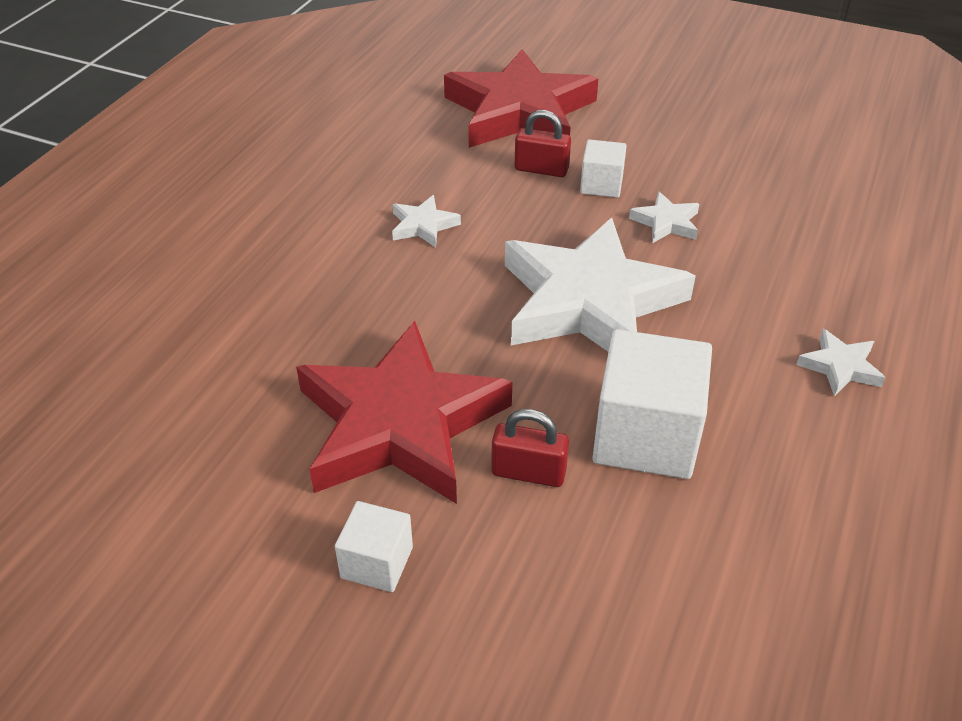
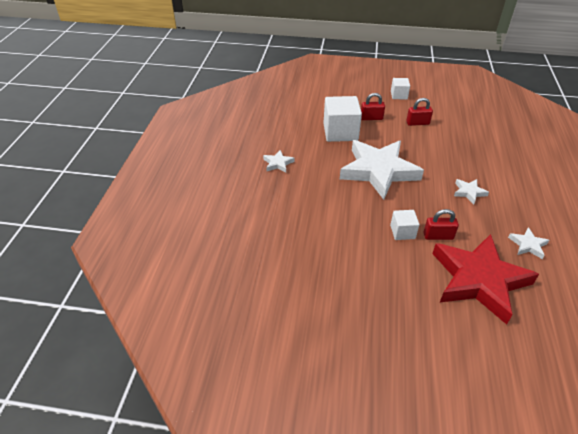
camera: 165 degrees right, 0 degrees up
(400, 423) = (417, 123): red star -> red padlock
(666, 222) = (362, 215): white star -> white star (528, 245)

